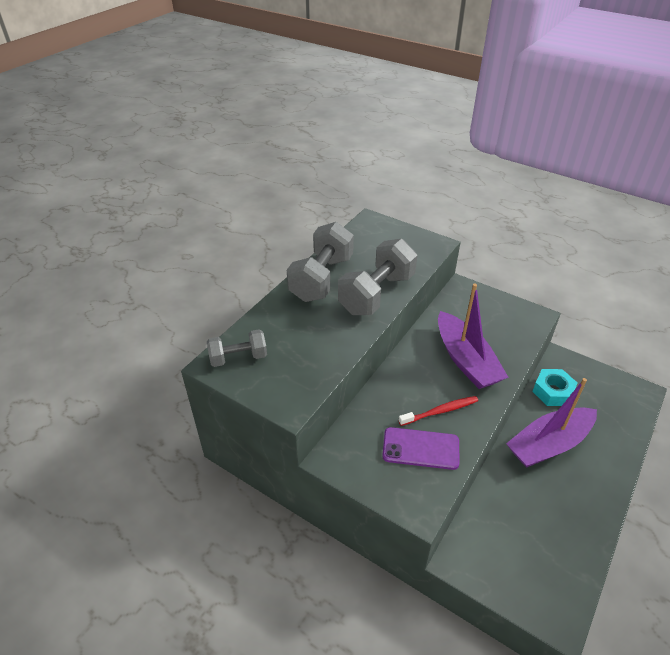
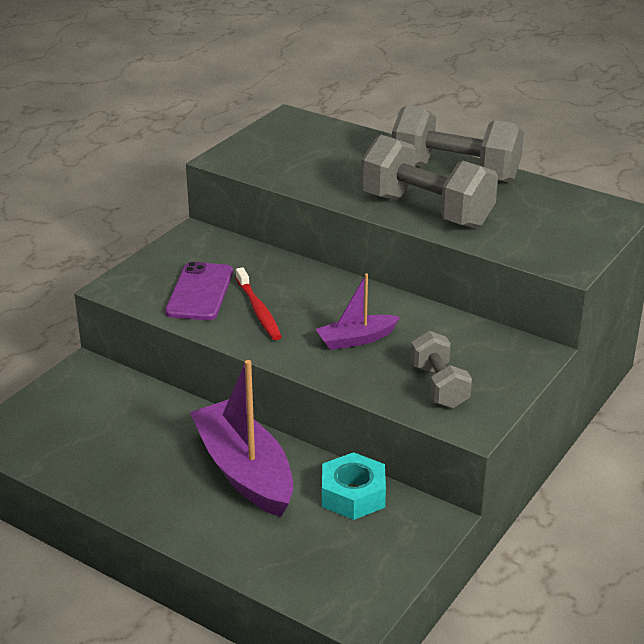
camera: 90 degrees right, 10 degrees down
(238, 358) = (300, 129): grey dumbbell -> grey dumbbell (439, 386)
(466, 360) = (356, 339): purple boat -> purple boat, size x0.54

